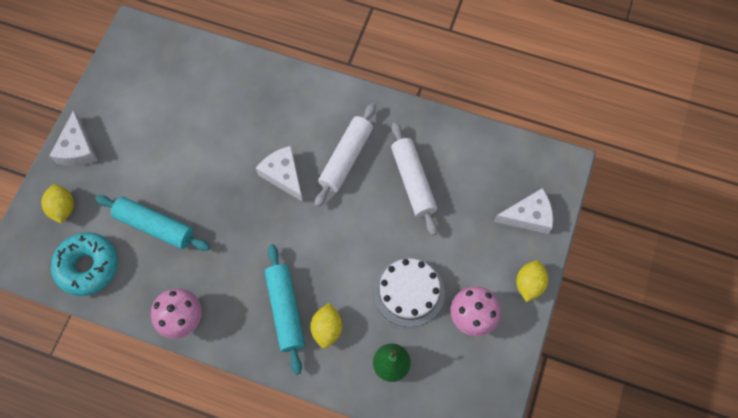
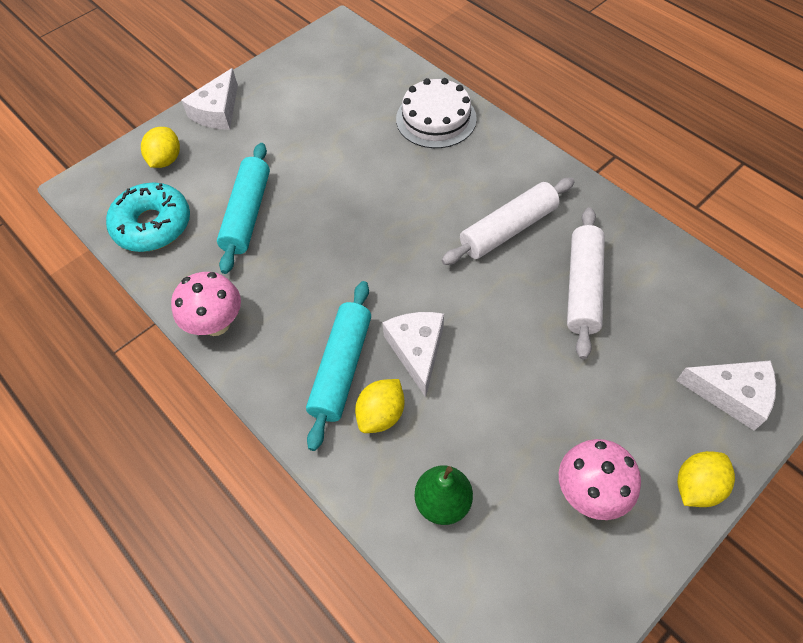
camera: 30 degrees right, 10 degrees down
(155, 226) = (248, 214): turquoise rolling pin -> turquoise rolling pin turned 45 degrees clockwise
(283, 175) = (422, 218): white cheese -> white cheese (417, 350)
(409, 292) = (514, 418): white cake -> white cake (436, 119)

